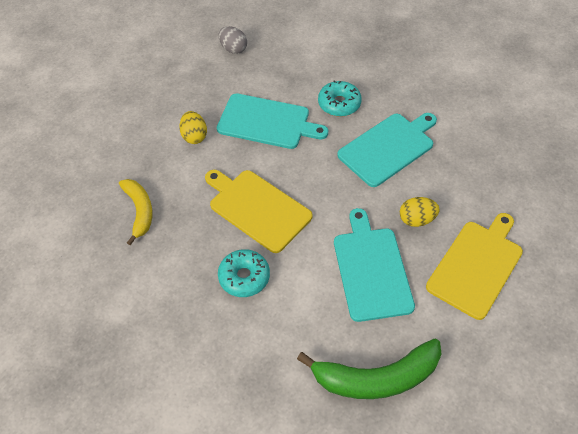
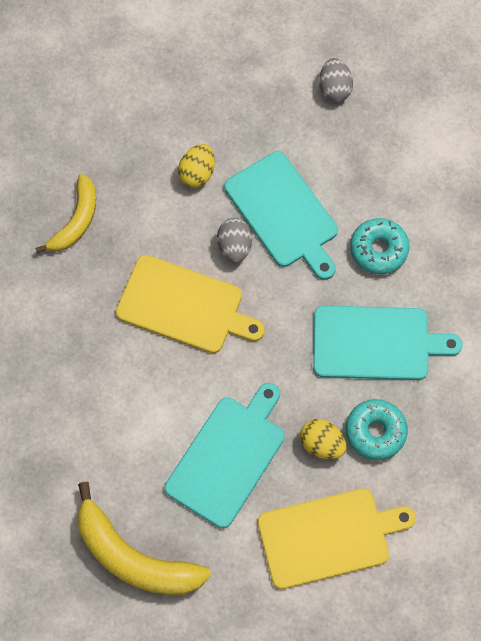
camera: 40 degrees right, 15 degrees up
(244, 277) = (109, 368): turquoise donut -> turquoise donut (375, 432)
(256, 157) = (234, 247): none -> grey egg
(257, 208) = (184, 306): yellow cutting board -> yellow cutting board turned 120 degrees clockwise
(376, 377) = (134, 557): green banana -> yellow banana

